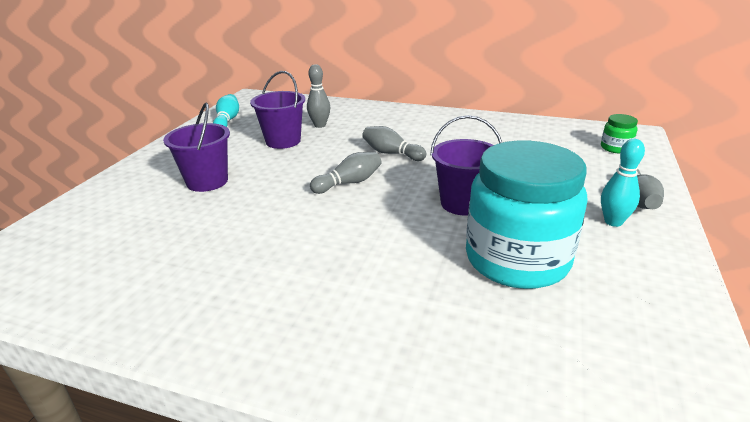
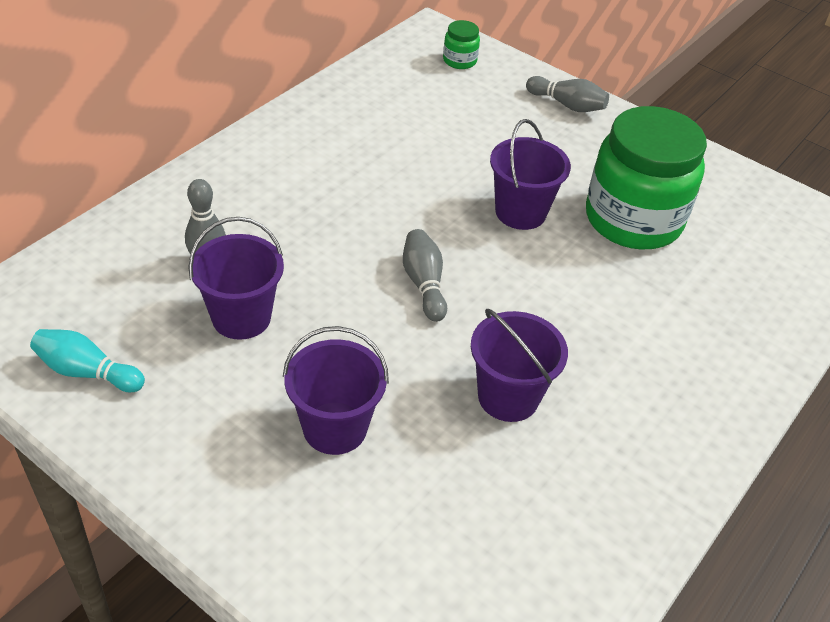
camera: 75 degrees left, 15 degrees up
(254, 233) = (508, 397): none -> purple bucket
(391, 153) = (362, 222): grey bowling pin -> none
(517, 259) = (633, 220): turquoise jar -> green jar
(613, 222) = (597, 138): turquoise bowling pin -> none

